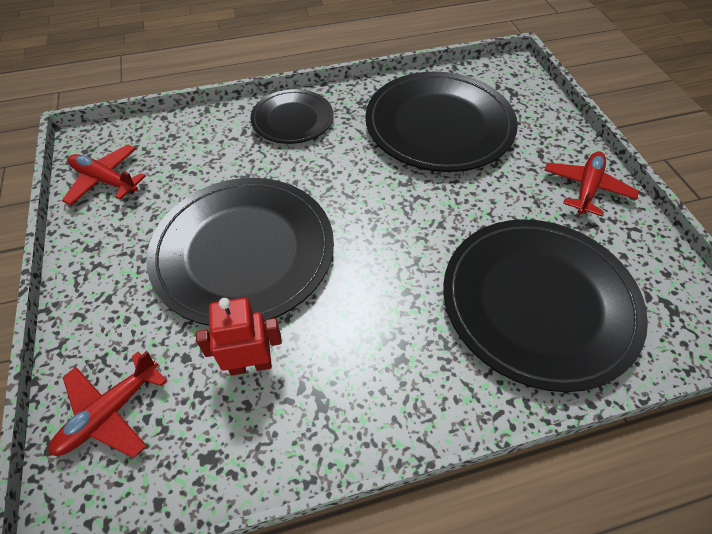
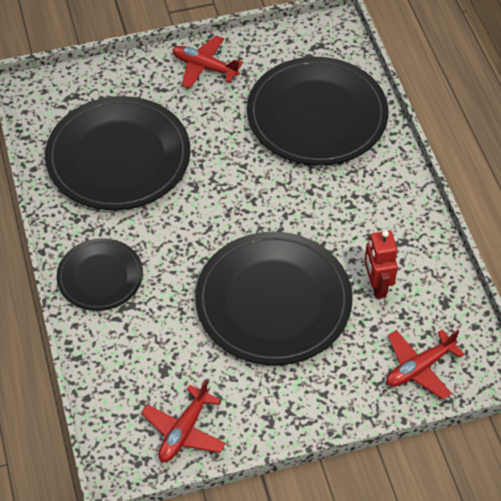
camera: 90 degrees left, 0 degrees up
(110, 412) = (419, 368): red plane -> red plane turned 105 degrees clockwise

